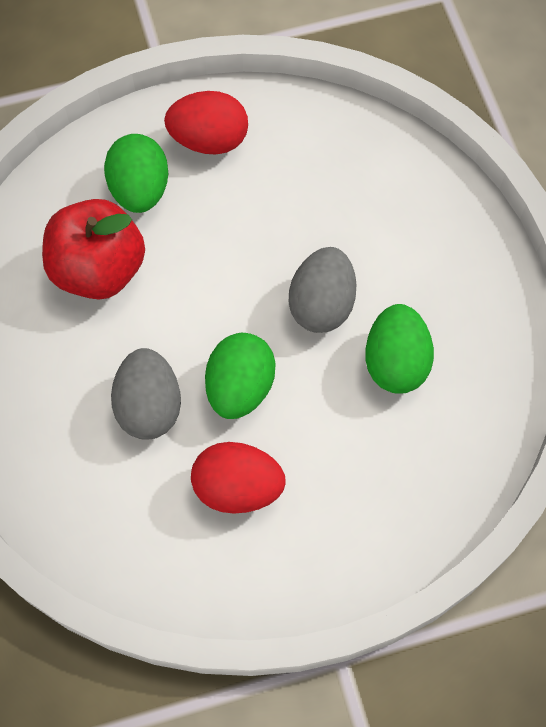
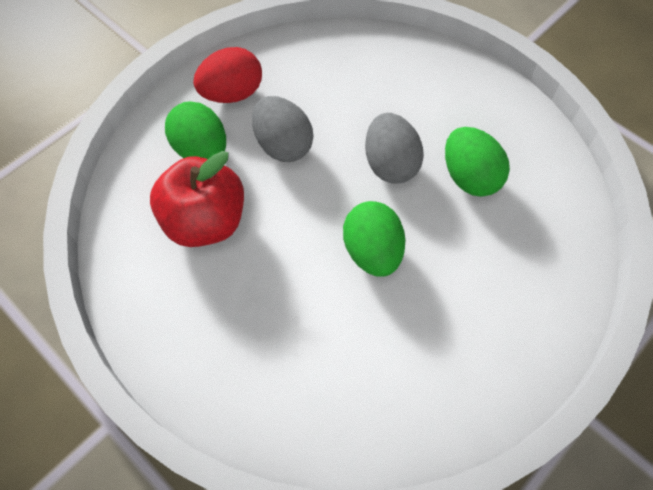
camera: 30 degrees left, 5 degrees down
(149, 406) = (312, 303): grey egg -> grey egg (283, 145)
(238, 487) = (422, 327): red egg -> none

